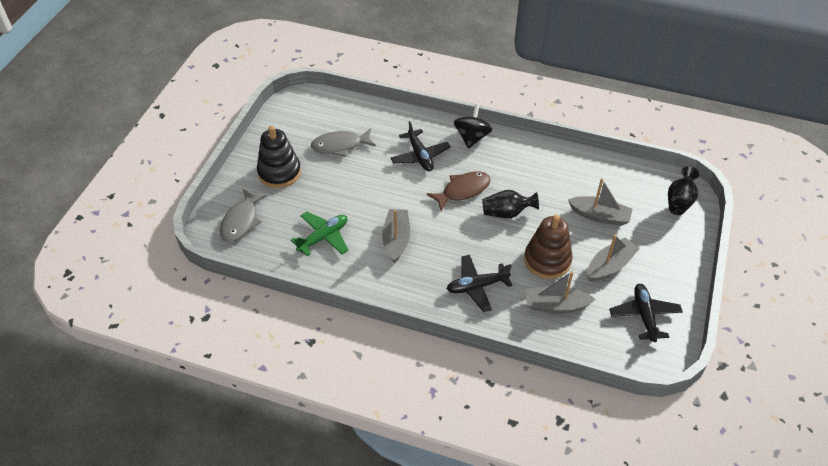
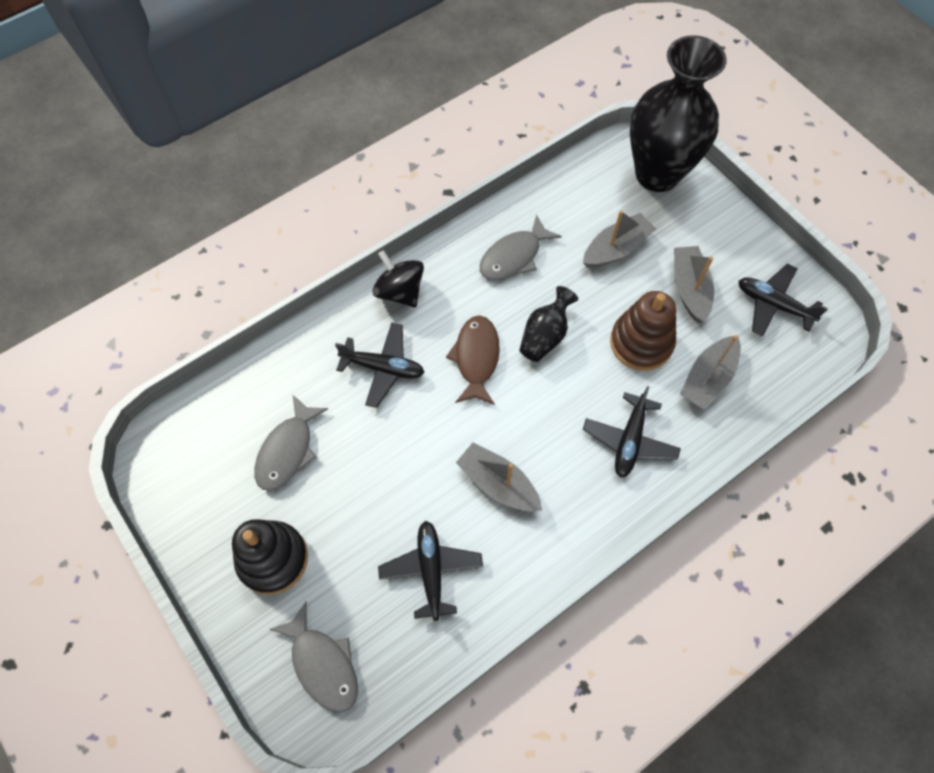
camera: 55 degrees left, 15 degrees up
(323, 237) = (431, 570): green plane -> black plane
(544, 172) = (514, 256): none -> grey fish
(676, 209) = (657, 174): black vase -> black vase, size x2.20

